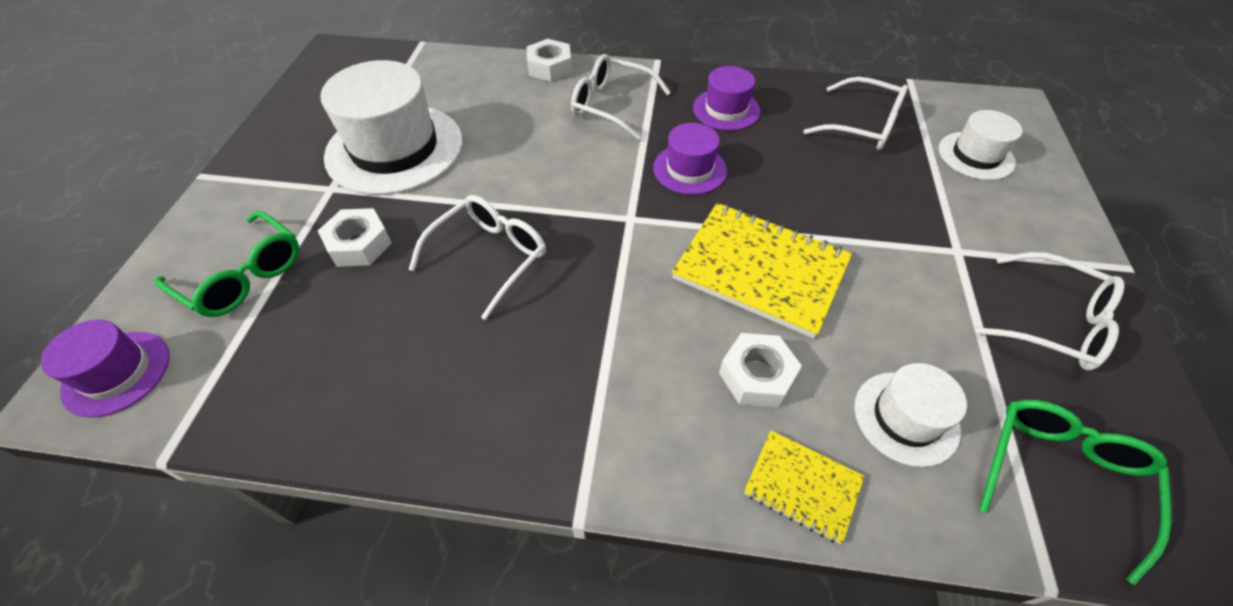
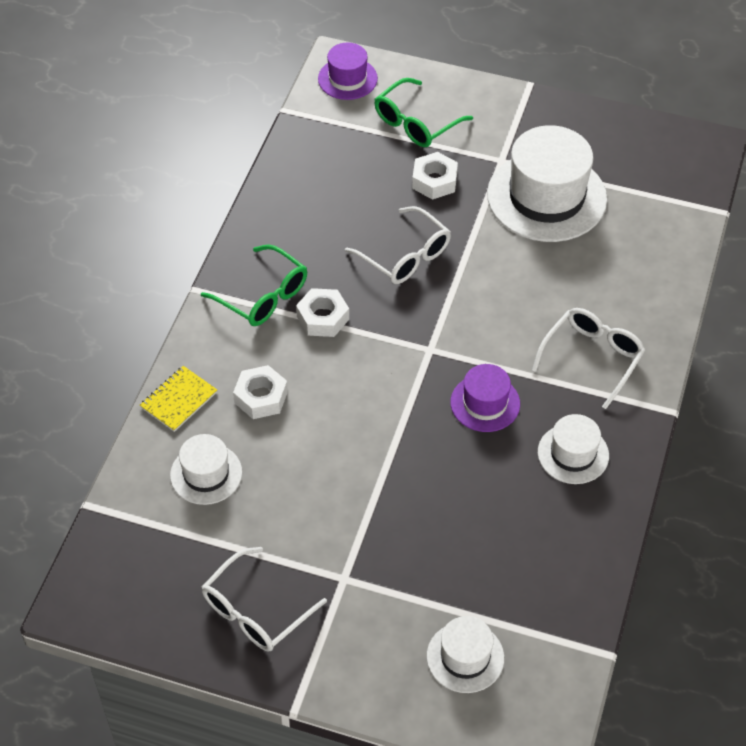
camera: 100 degrees right, 0 degrees up
(550, 67) = (666, 314): white nut -> white nut (323, 318)
(726, 109) = (573, 454): purple hat -> white hat
(760, 270) = (354, 425): yellow notebook -> none
(863, 126) = (529, 571): white glasses -> none
(1060, 476) = (142, 545): green glasses -> green glasses (263, 296)

